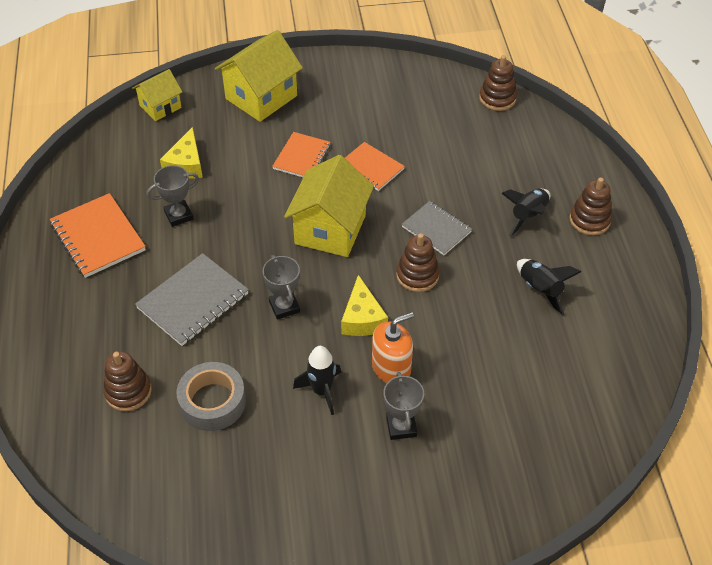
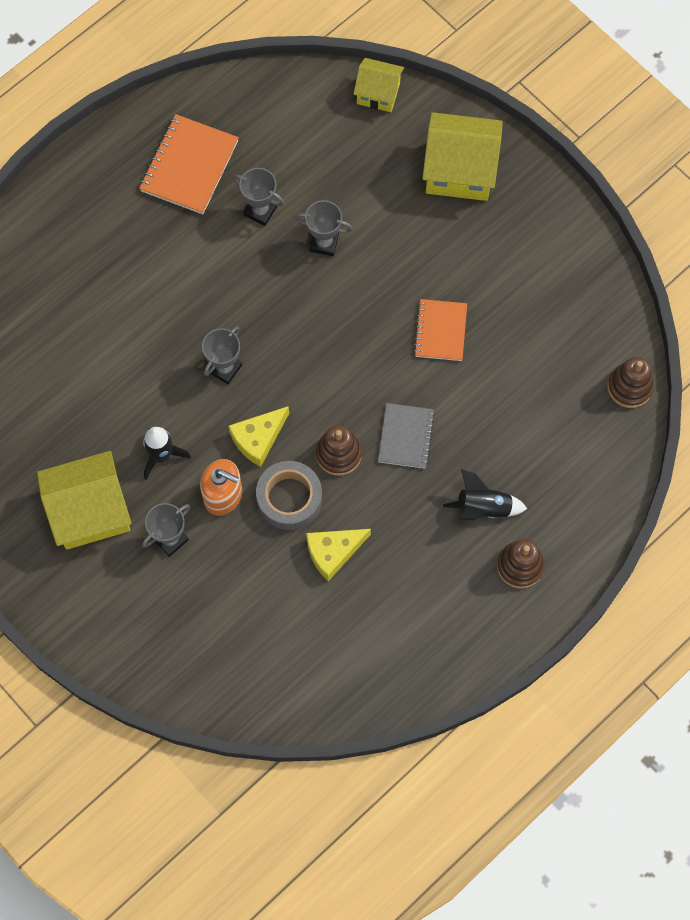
camera: 55 degrees right, 20 degrees up
(128, 391) = (59, 311): brown stacking toy -> none
(186, 164) = (324, 171): yellow cheese -> yellow cheese (333, 552)
(193, 301) = (178, 293): grey notebook -> none
(212, 402) = (93, 380): grey tape -> grey tape (289, 498)
(241, 194) = (324, 243): none -> grey trophy
(302, 157) = (408, 262): orange notebook -> none
(330, 229) = (338, 346): yellow house -> yellow house (90, 511)
(540, 290) = (397, 568): black rocket -> none

